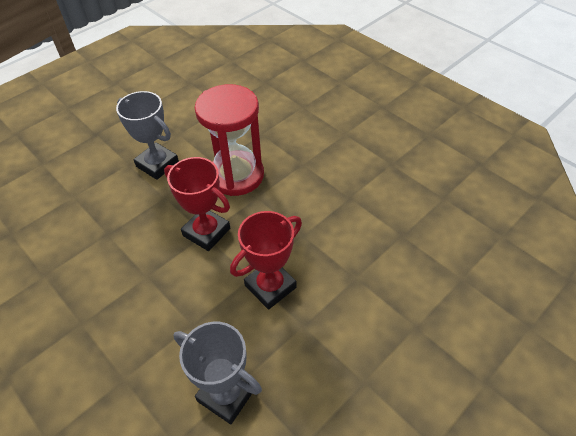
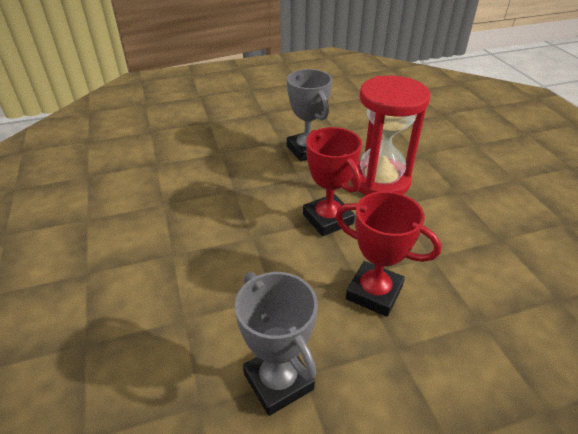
camera: 25 degrees right, 10 degrees down
(270, 286) = (374, 292): red trophy -> red trophy turned 45 degrees clockwise

